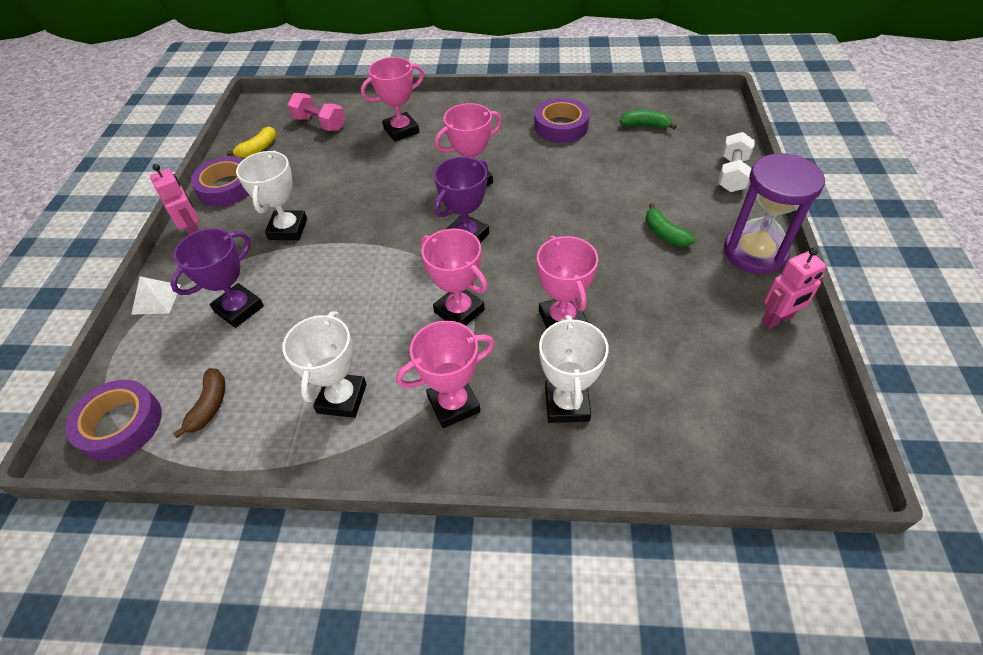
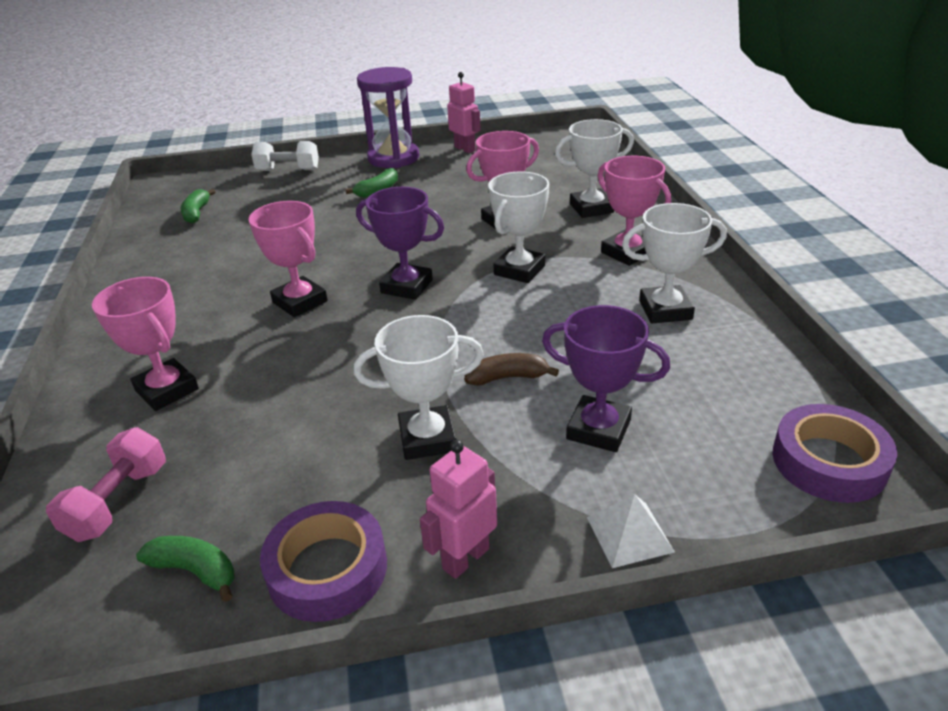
camera: 105 degrees left, 15 degrees down
(210, 406) = (744, 396): brown banana -> brown banana (507, 377)
(258, 149) = (195, 571): yellow banana -> green banana
(459, 311) = (519, 270): pink trophy -> white trophy
(561, 126) = (187, 260): purple tape -> none

